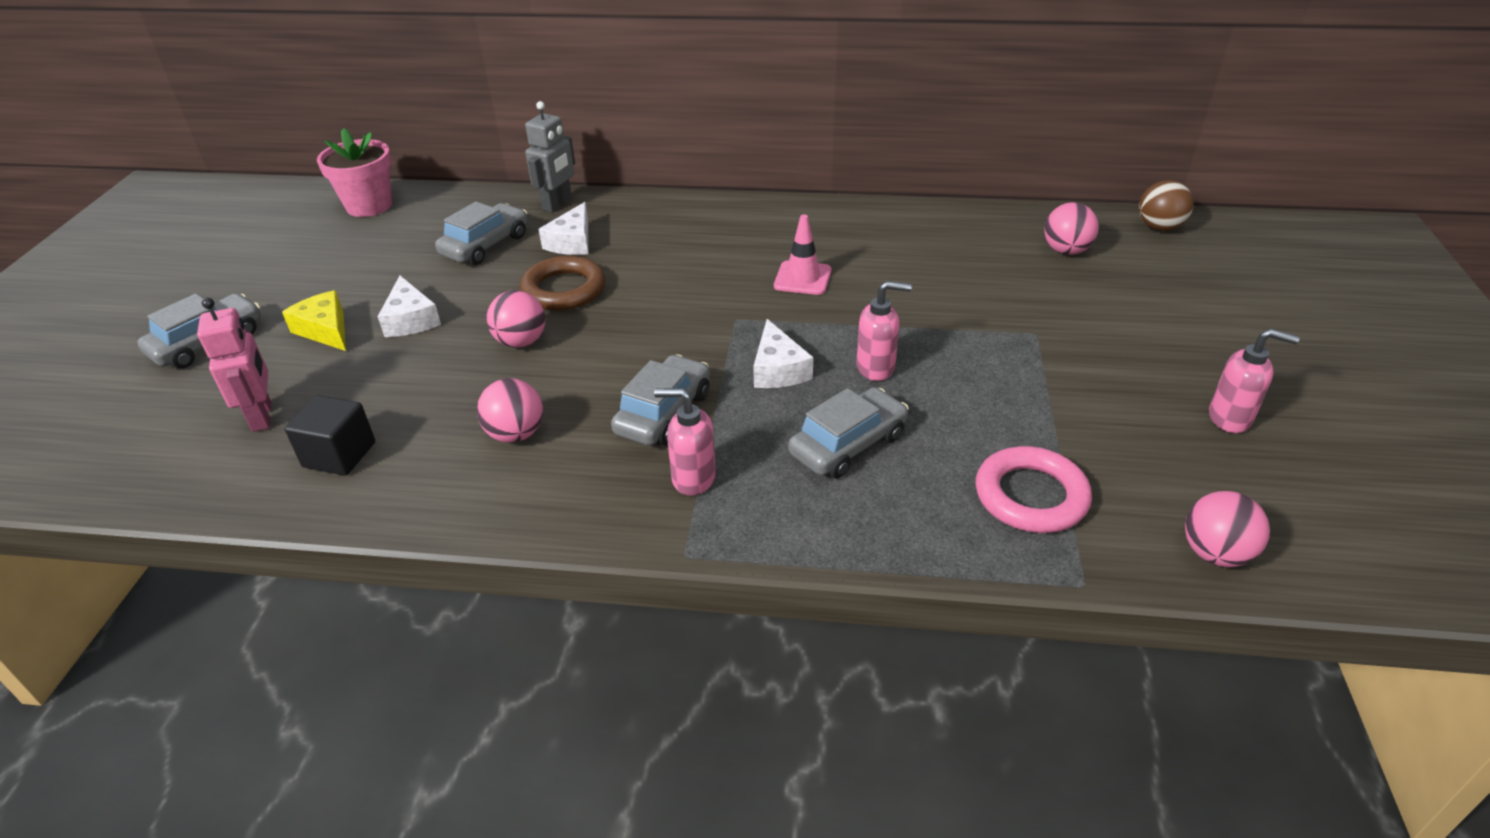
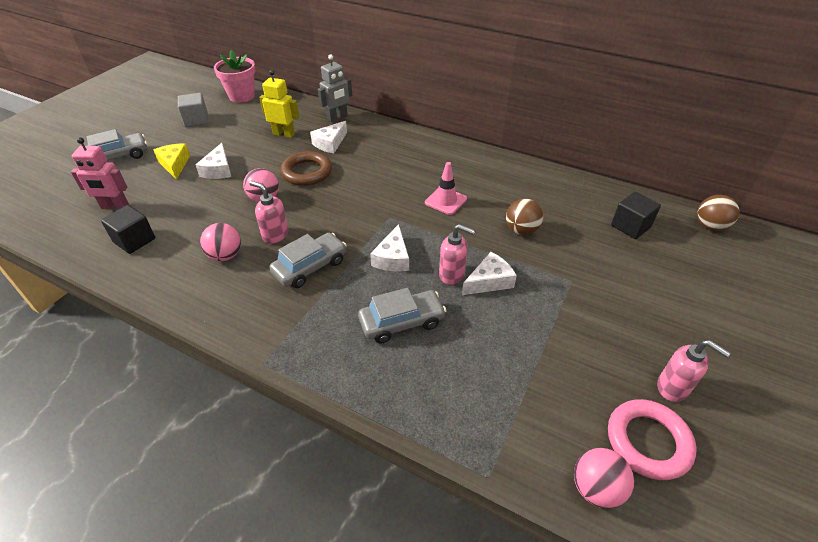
camera: 20 degrees right, 5 degrees up
(262, 416) = (115, 207): pink robot -> pink robot turned 90 degrees clockwise
(314, 257) = (196, 120): none -> grey cube
(485, 245) = (284, 134): grey car -> yellow robot
(693, 478) = (299, 315): pink soap dispenser -> pink soap dispenser (275, 235)
(931, 290) = (521, 230): none -> brown ball
(931, 362) = (489, 281): none -> white cheese
(1031, 496) = (494, 398): pink ring -> pink ring (648, 441)
(1066, 251) = (630, 226): pink ball -> black cube

